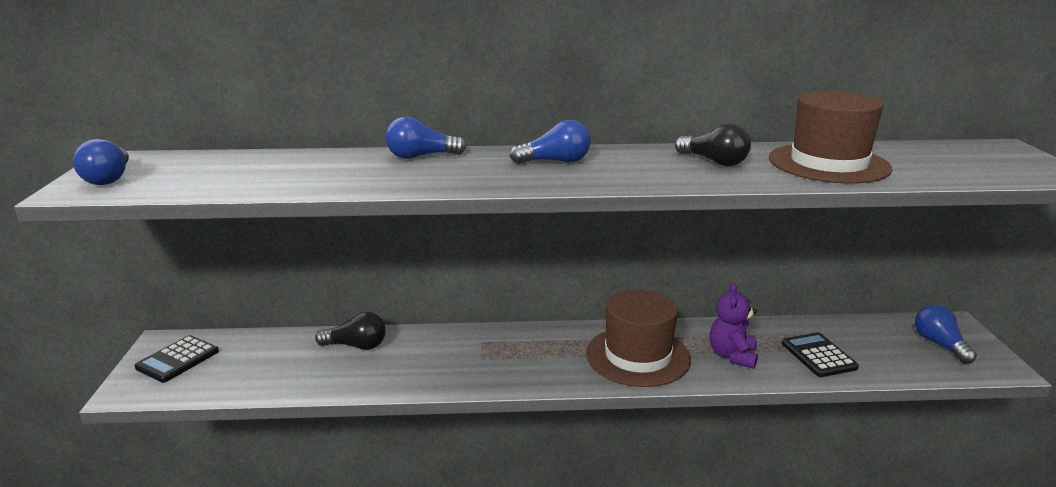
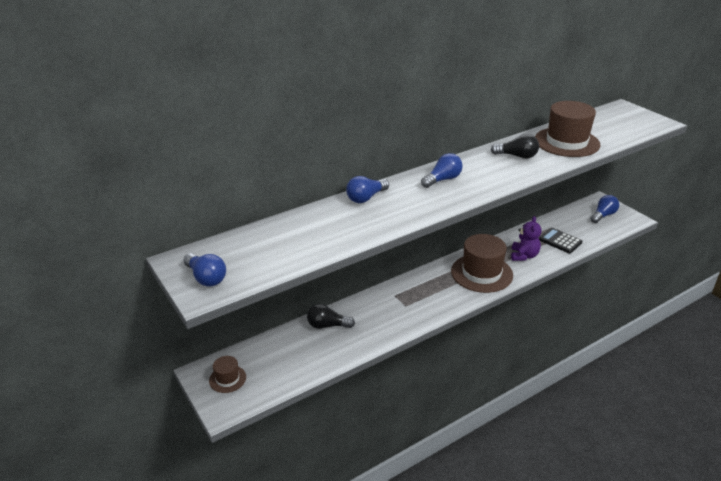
camera: 30 degrees left, 10 degrees up
(177, 360) = (227, 379): black calculator -> brown hat
(356, 346) = (327, 325): black light bulb -> black light bulb turned 150 degrees counterclockwise
(732, 356) = (524, 256): purple teddy bear -> purple teddy bear turned 150 degrees counterclockwise
(939, 344) = (603, 215): blue light bulb -> blue light bulb turned 90 degrees clockwise

